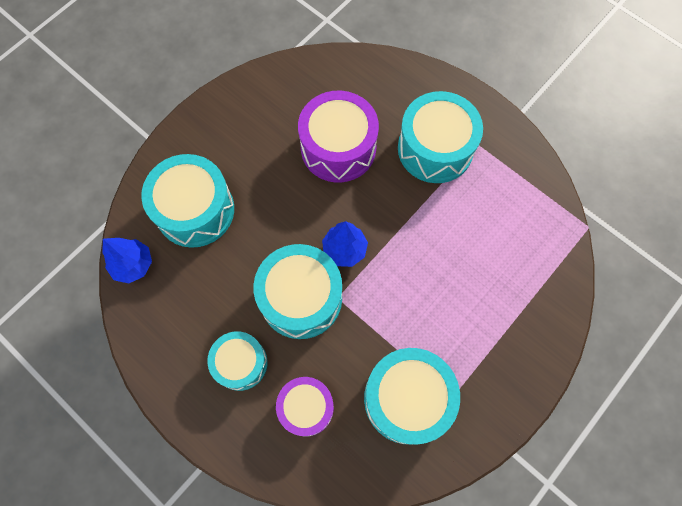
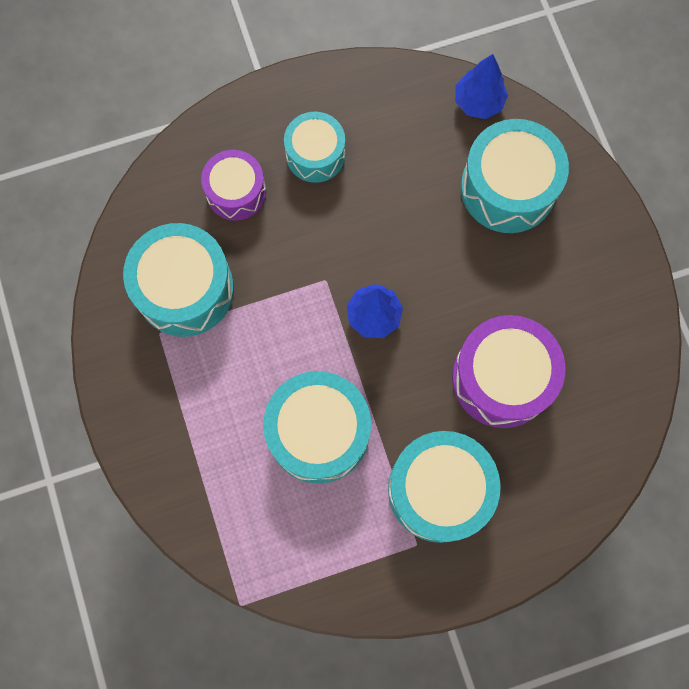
camera: 120 degrees right, 5 degrees up
(301, 298) = (347, 244): turquoise drum -> turquoise drum (318, 432)

